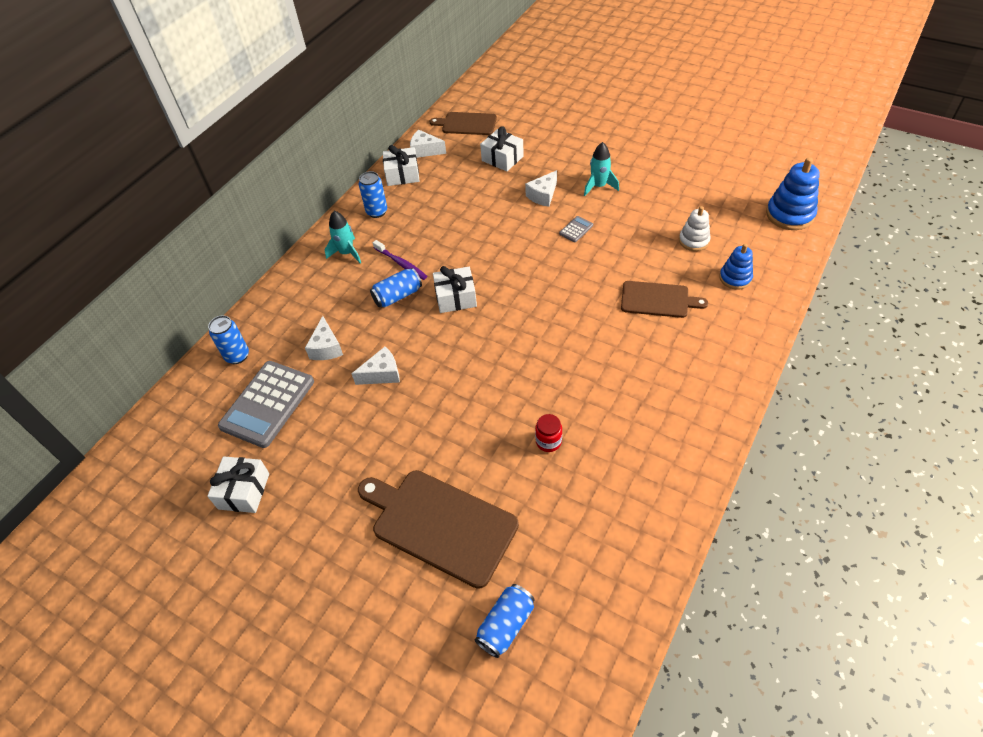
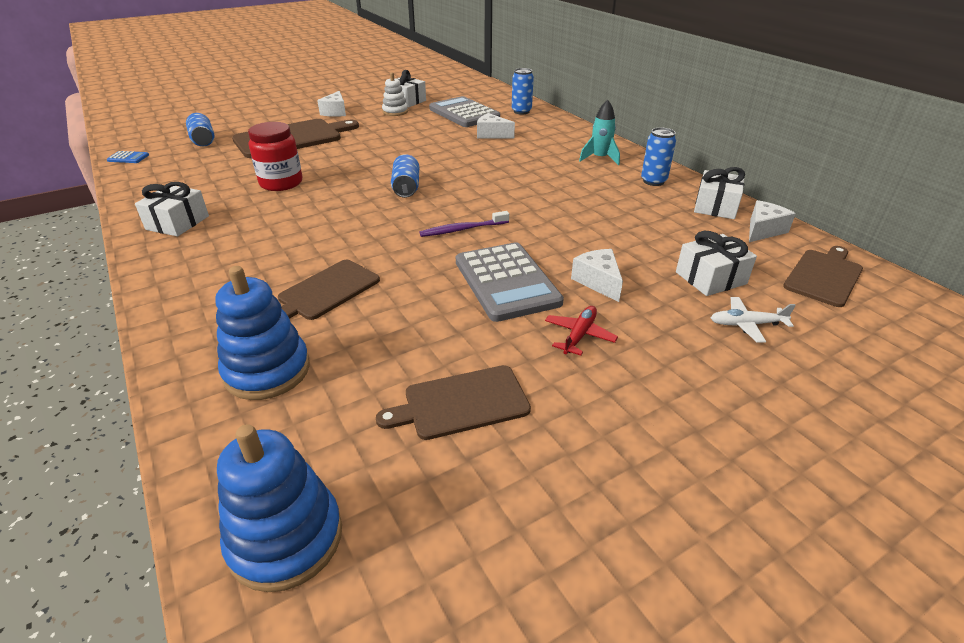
camera: 115 degrees right, 15 degrees down
(382, 374) = (438, 146): white cheese -> white cheese (335, 112)
(398, 296) = (516, 166): blue can -> blue can (406, 188)
(401, 263) = (558, 176): purple toothbrush -> purple toothbrush (462, 229)
(456, 298) = (482, 188): white gift -> white gift (177, 223)
(538, 139) = (746, 324): none -> white plane
(548, 441) = (281, 183): red jar -> red jar, size x1.80
(576, 229) = (506, 282): grey calculator -> grey calculator, size x2.41
(599, 186) = (579, 335): turquoise rocket -> red plane
(607, 660) = (128, 158): none -> blue calculator
(682, 203) = (461, 403): none -> brown cutting board
(694, 241) = (374, 370): white stacking toy -> white stacking toy (395, 112)
(735, 278) = (267, 370): blue stacking toy -> blue stacking toy, size x1.58

